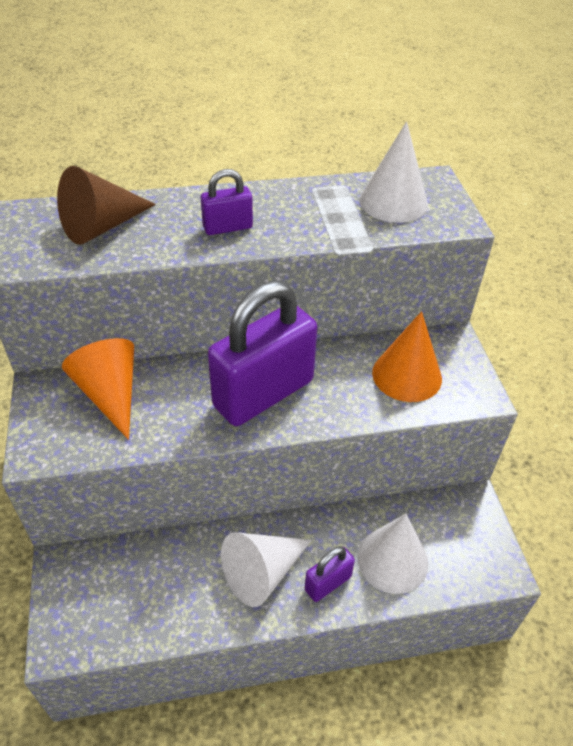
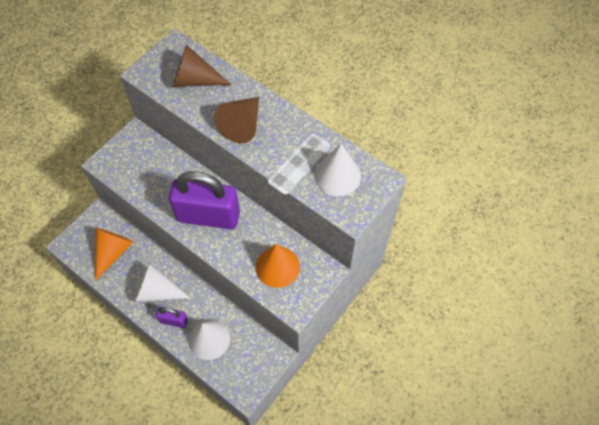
camera: 50 degrees right, 15 degrees up
(110, 394) = (154, 160): orange cone -> orange cone (113, 252)
(227, 227) = (242, 125): purple padlock -> brown cone

